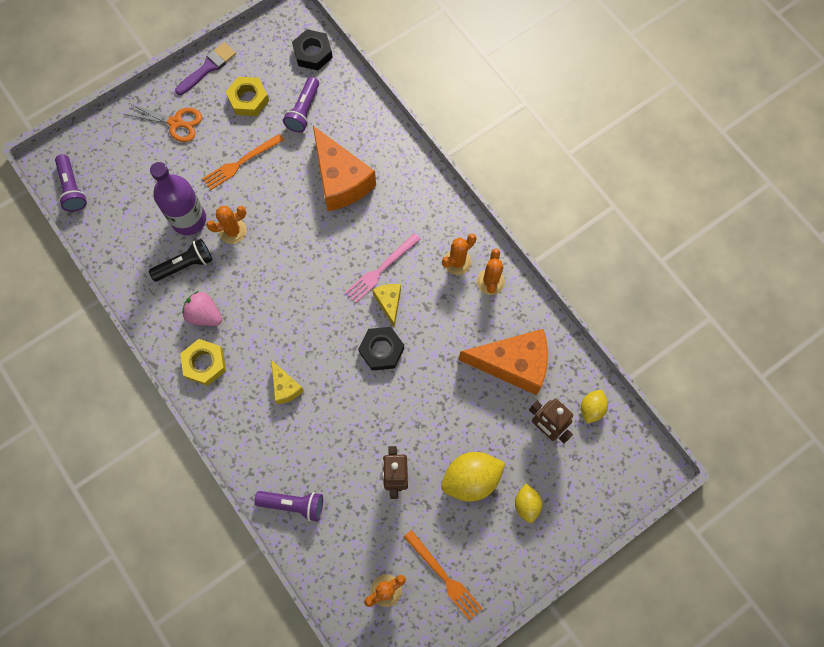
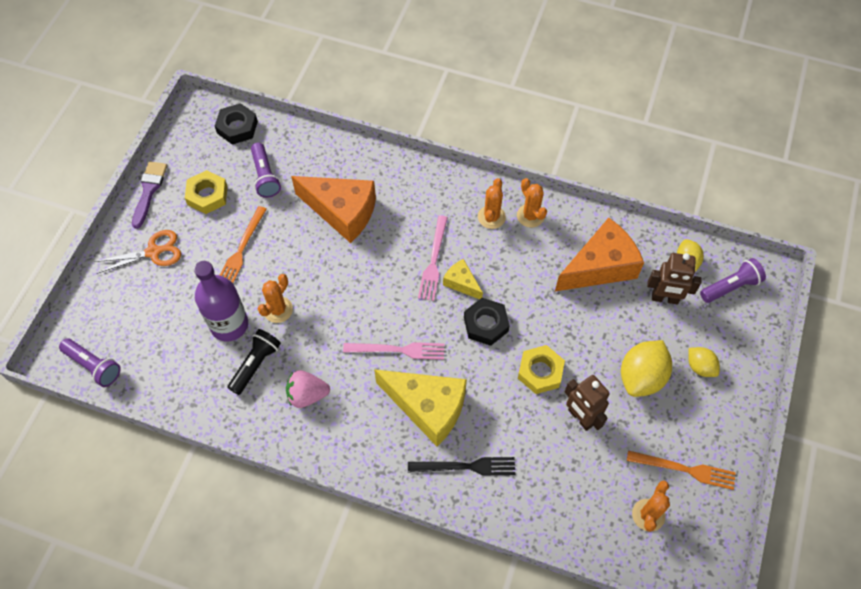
camera: 35 degrees left, 10 degrees down
(204, 364) = (340, 436): yellow nut -> yellow nut (540, 372)
(278, 453) = (466, 466): none -> black fork
(285, 387) = (428, 407): yellow cheese -> yellow cheese, size x2.02
(293, 504) = (513, 500): purple flashlight -> purple flashlight (730, 286)
(298, 325) = (398, 350): none -> pink fork

